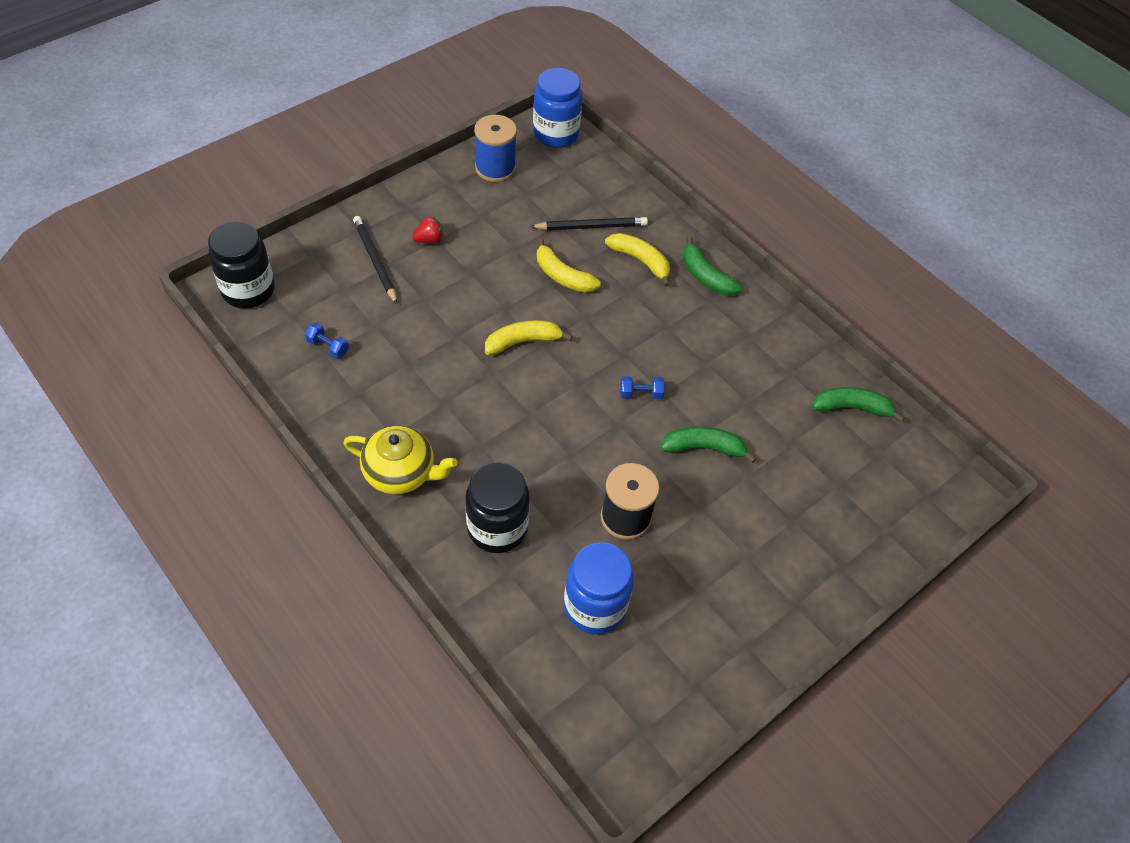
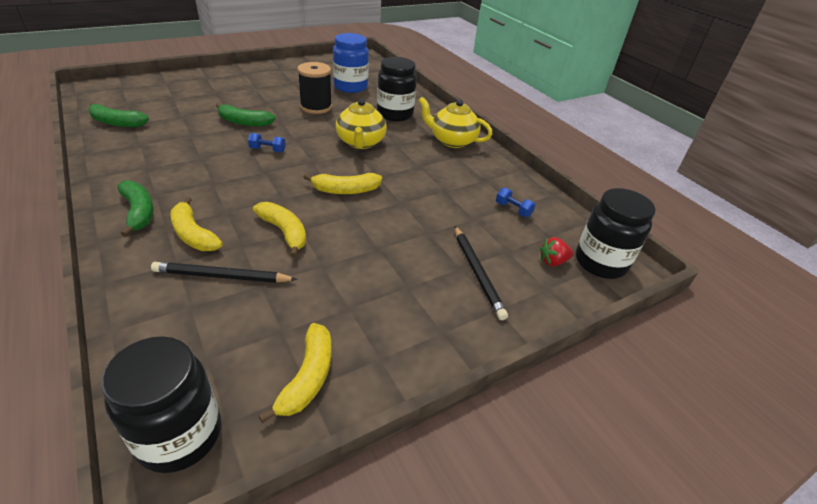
camera: 170 degrees left, 15 degrees down
(429, 240) = (417, 287): red strawberry -> red strawberry (552, 261)
(495, 168) = (308, 377): blue spool -> yellow banana
(530, 437) = (360, 142): none -> yellow teapot
(555, 134) = (179, 435): blue jar -> black jar

